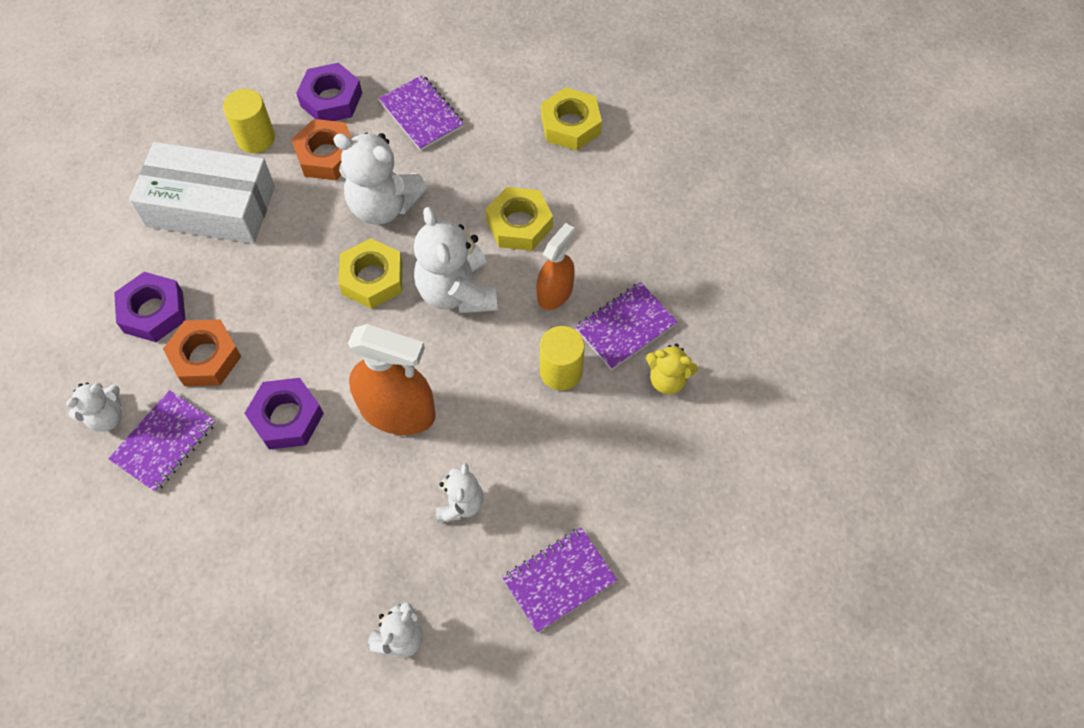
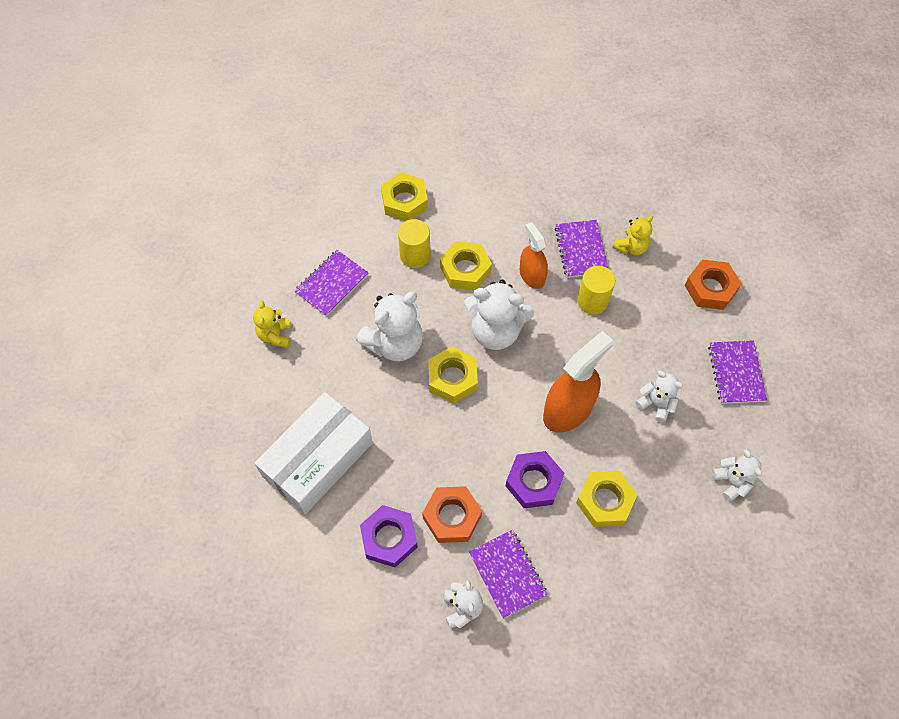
camera: 60 degrees left, 0 degrees up
(256, 138) = (275, 401): yellow cylinder -> yellow cylinder (415, 255)
(300, 502) = (605, 501): none -> yellow nut
(327, 155) = (325, 361): orange nut -> orange nut (710, 288)
(331, 99) = (275, 335): purple nut -> yellow teddy bear
(421, 114) = (332, 284): purple notebook -> purple notebook turned 45 degrees counterclockwise

